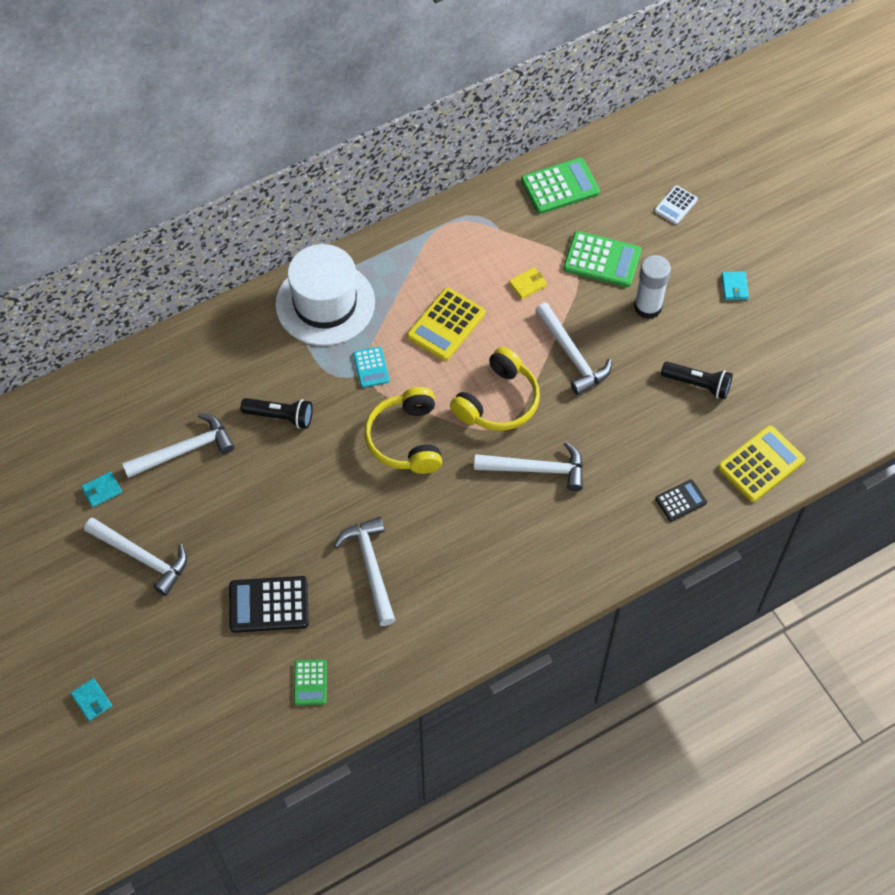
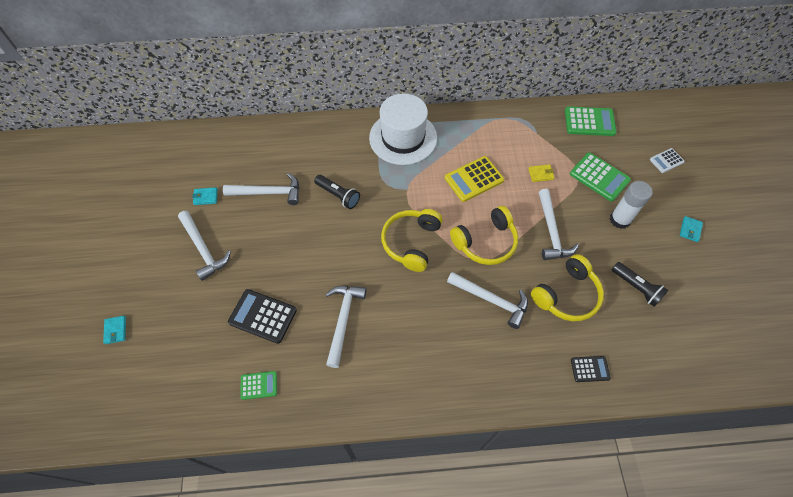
camera: 25 degrees right, 0 degrees up
(310, 682) = (259, 385): green calculator -> green calculator turned 120 degrees counterclockwise
(371, 367) = (412, 187): turquoise calculator -> none
(622, 427) = (567, 295): none -> yellow headphones
(761, 464) = (664, 367): yellow calculator -> none

